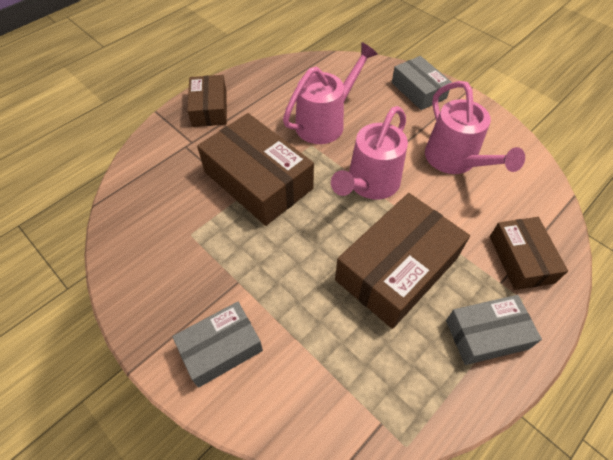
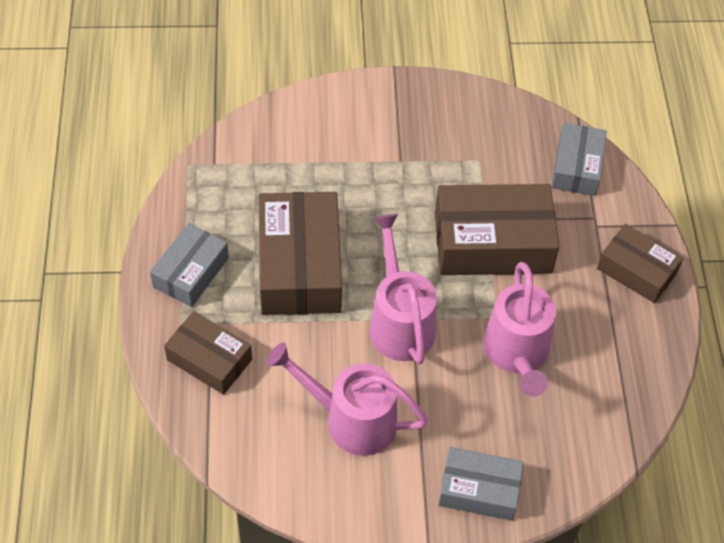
camera: 130 degrees right, 0 degrees up
(221, 348) = (358, 119): grey box -> grey box (577, 167)

